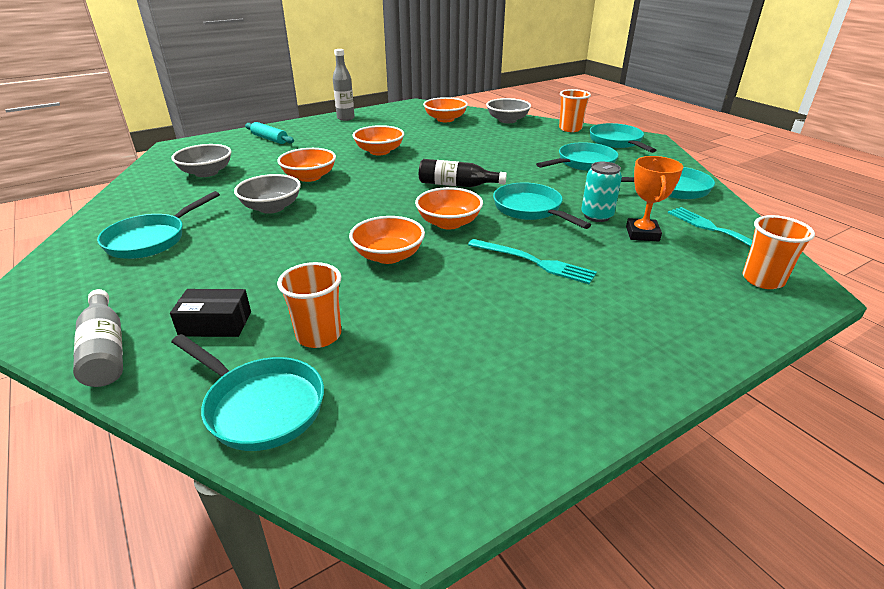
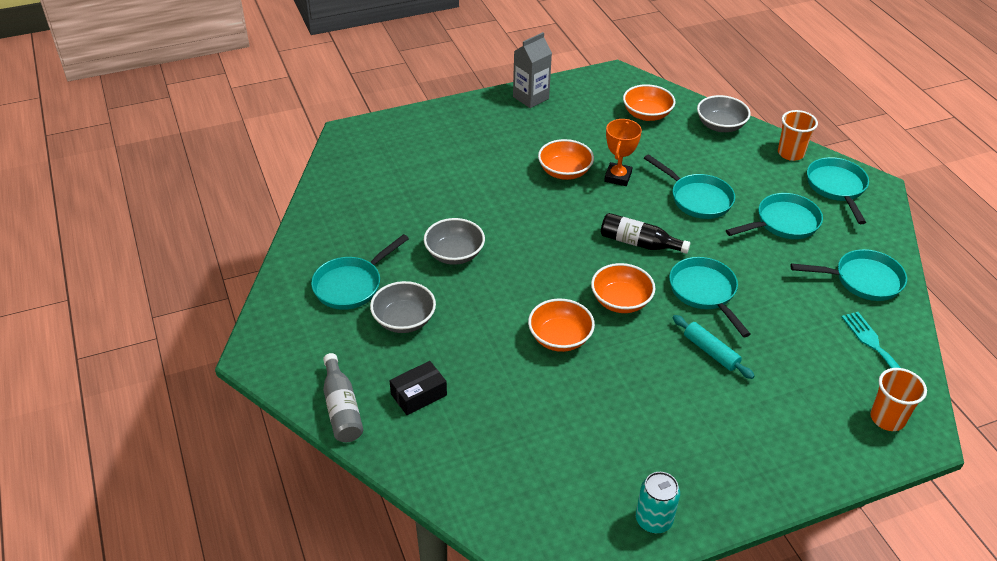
camera: 10 degrees right, 10 degrees up
(206, 172) = (386, 187): grey bowl -> grey bowl (404, 320)
(215, 324) = (418, 394): black box -> black box turned 45 degrees counterclockwise
(260, 406) = (458, 476): turquoise pan -> turquoise pan (697, 199)
(269, 139) = (446, 131): turquoise rolling pin -> turquoise rolling pin (710, 352)
(309, 177) = (490, 209): orange bowl -> none
(319, 335) = (498, 419): orange cup -> none
(345, 118) = (530, 98): grey bottle -> grey carton
(534, 262) = (688, 365): turquoise fork -> none
(596, 216) = (767, 311): turquoise can -> turquoise can (653, 520)
(642, 234) = (803, 343): orange trophy -> orange trophy (618, 177)

